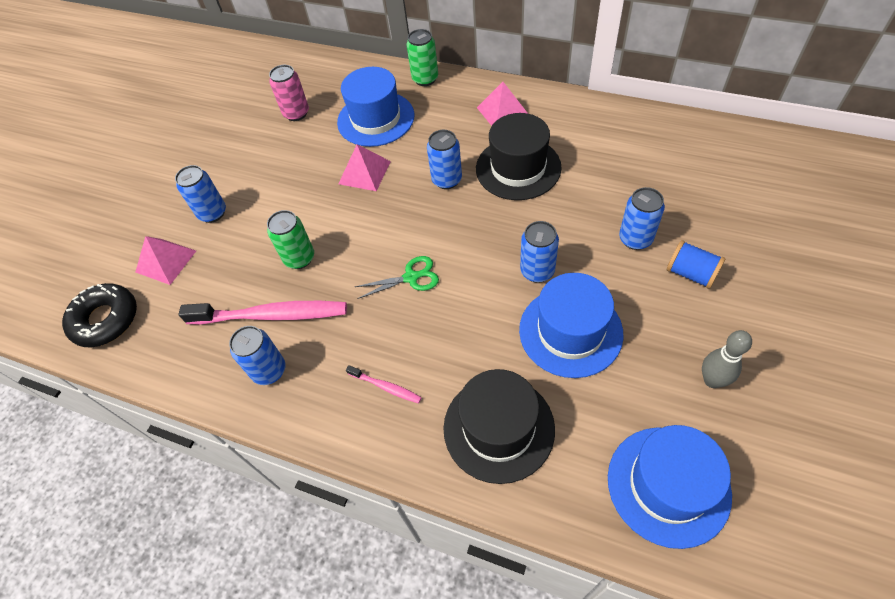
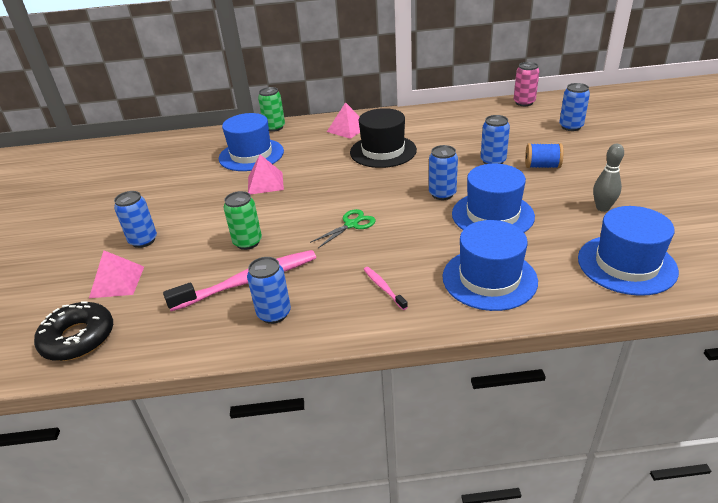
camera: 30 degrees left, 20 degrees down
(296, 113) = (179, 168): pink can -> pink can (524, 102)
(386, 387) = (383, 288): pink toothbrush -> pink toothbrush turned 120 degrees counterclockwise
(447, 180) = (335, 170): blue can -> blue can (570, 127)
(498, 428) = (489, 278): black hat -> blue hat

